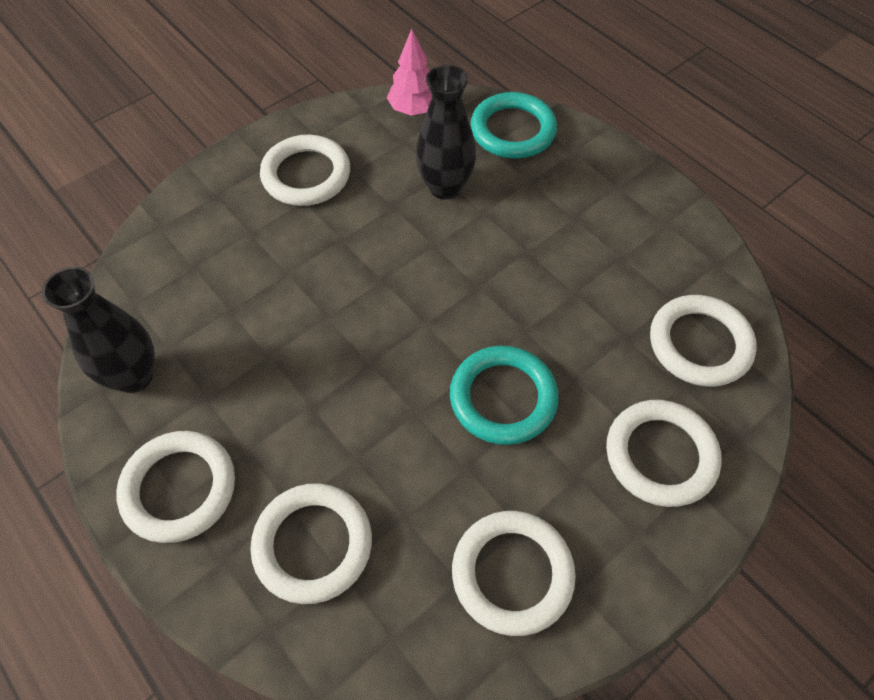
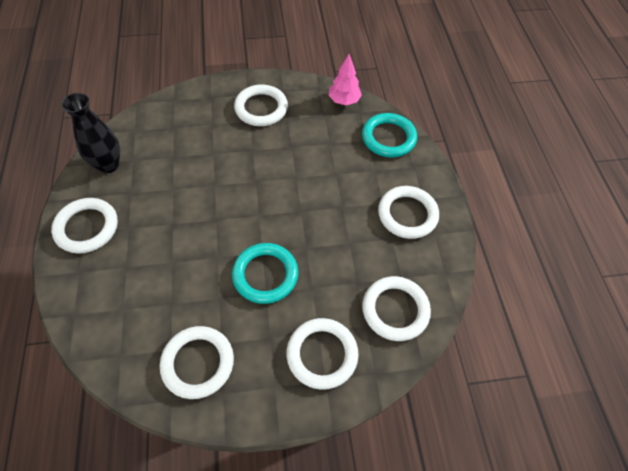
camera: 30 degrees right, 0 degrees up
(313, 544) = (121, 289): white ring -> white ring (407, 214)
(445, 187) = (326, 150): black vase -> none

